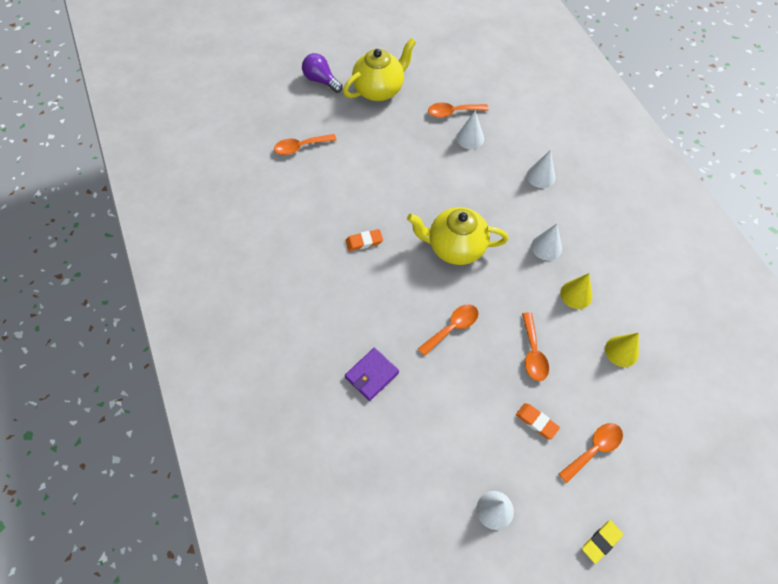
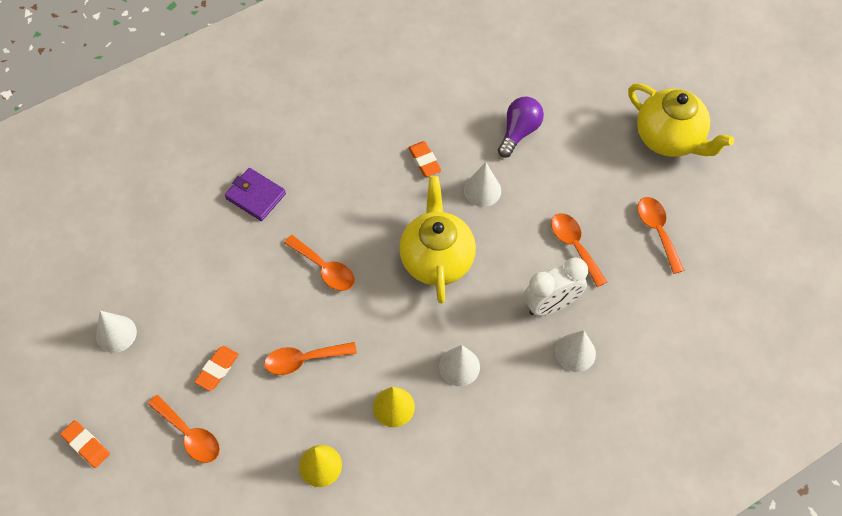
camera: 80 degrees right, 0 degrees up
(300, 147) = (547, 72): orange spoon -> orange spoon (574, 246)
(321, 80) = (663, 72): purple light bulb -> purple light bulb (519, 132)
(470, 138) = (617, 257): white cone -> white cone (482, 190)
(502, 183) = (551, 304): none -> white clock
(601, 541) = (86, 445): yellow eraser -> orange eraser

